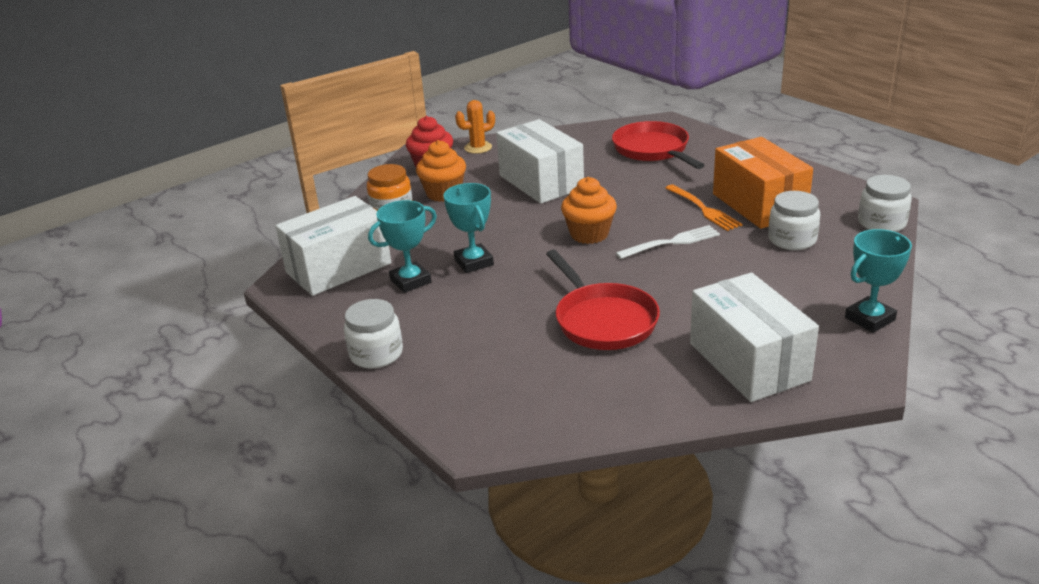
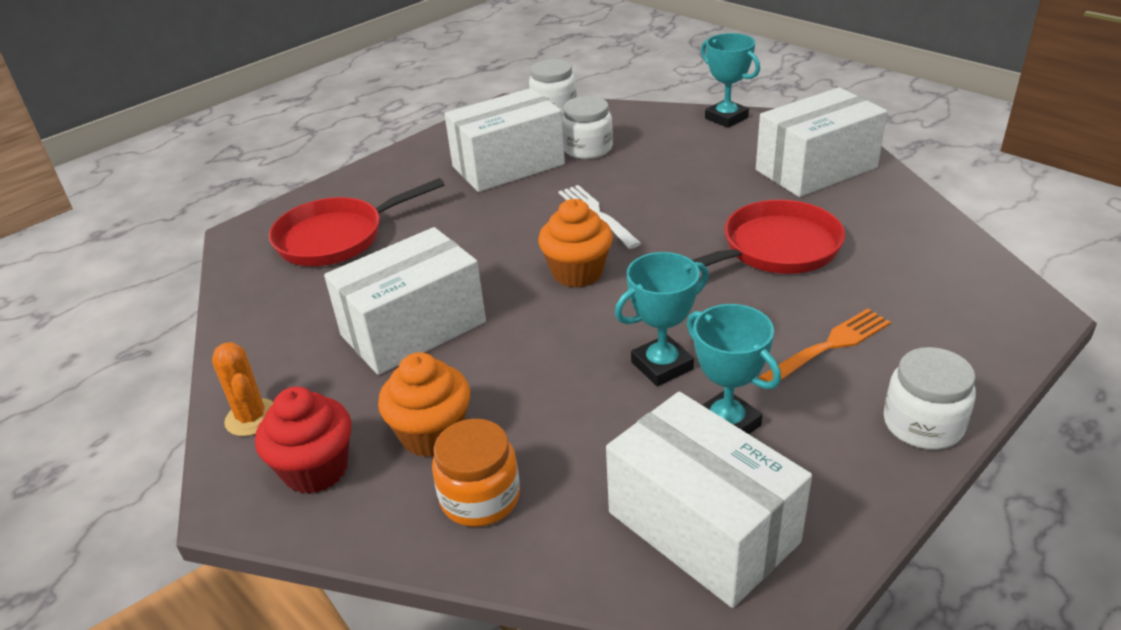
camera: 95 degrees left, 5 degrees up
(703, 209) = (515, 197): orange fork -> orange fork (829, 346)
(759, 204) = (508, 165): orange box -> white box

